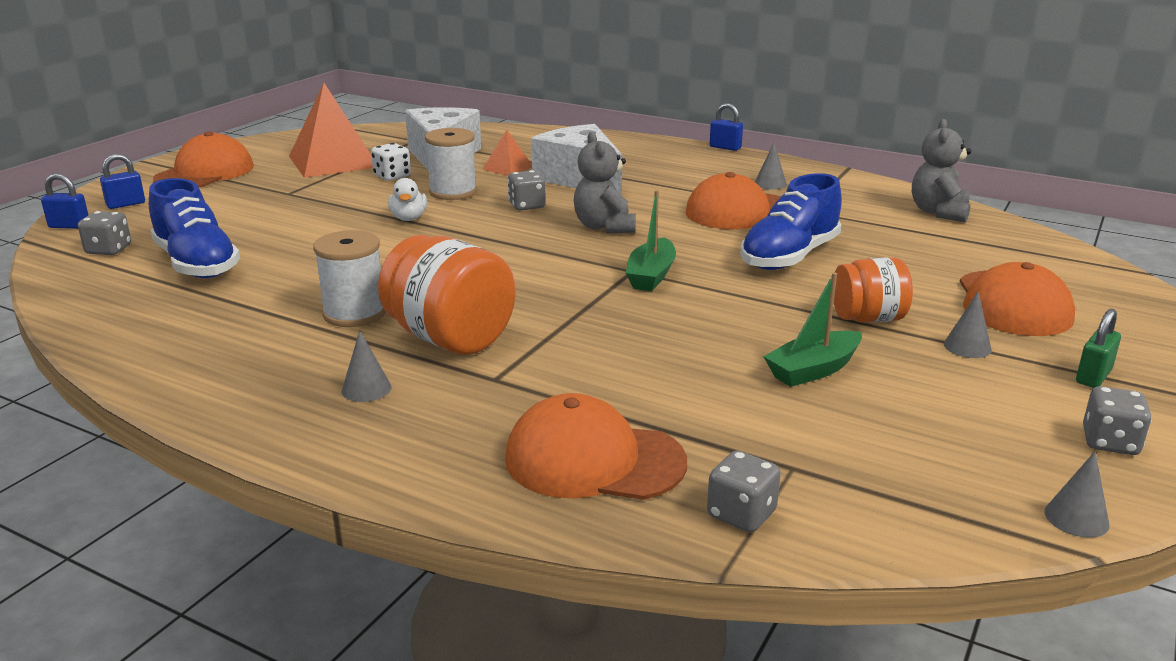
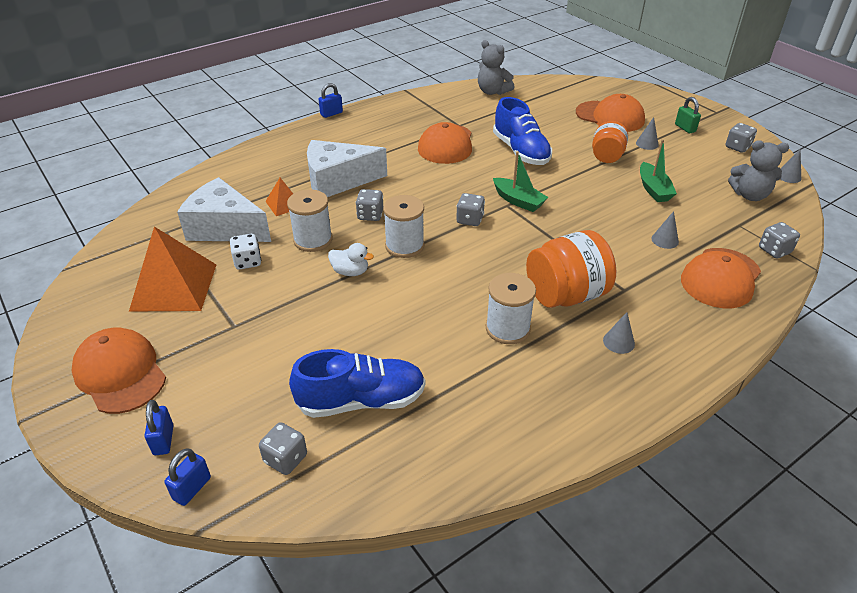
camera: 65 degrees left, 15 degrees up
(480, 232) = (404, 246): none -> white spool
(571, 255) = (470, 220): none -> grey dice
(604, 227) = (432, 196): grey teddy bear -> grey teddy bear (749, 195)
(770, 184) = (409, 121): grey cone -> grey cone (665, 240)

